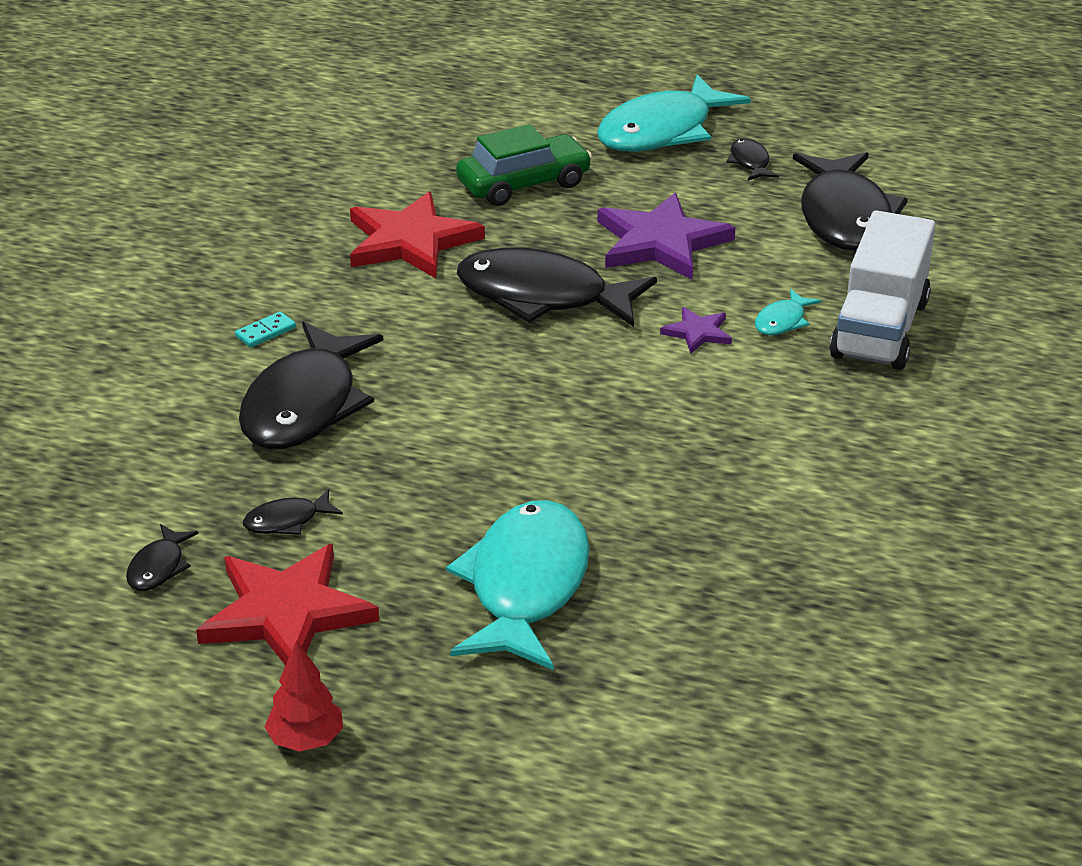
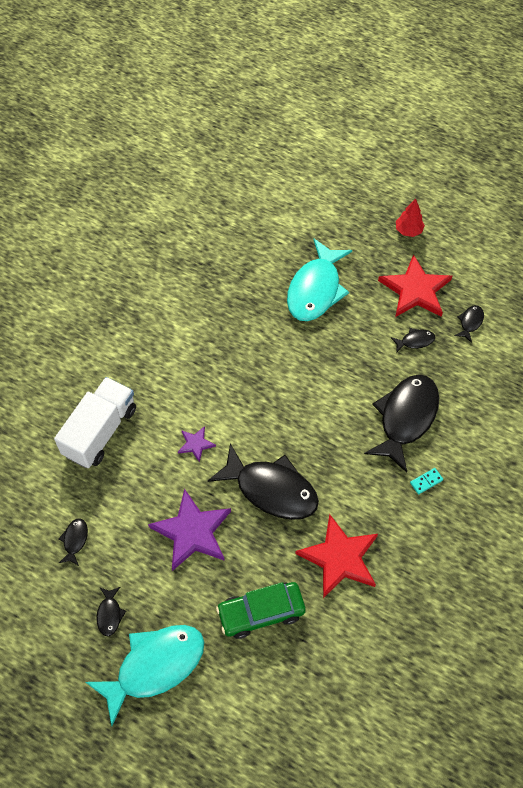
camera: 170 degrees left, 25 degrees up
(782, 321) = (148, 446): turquoise fish -> none
(845, 217) = (75, 540): black fish -> black fish, size x0.43

